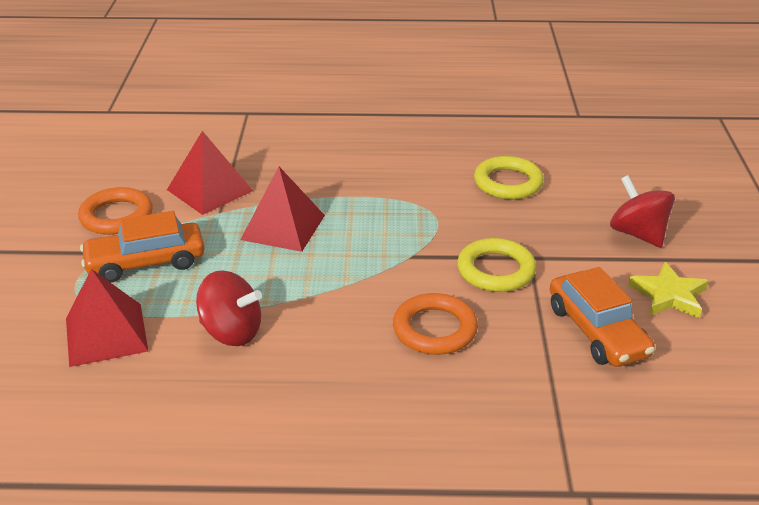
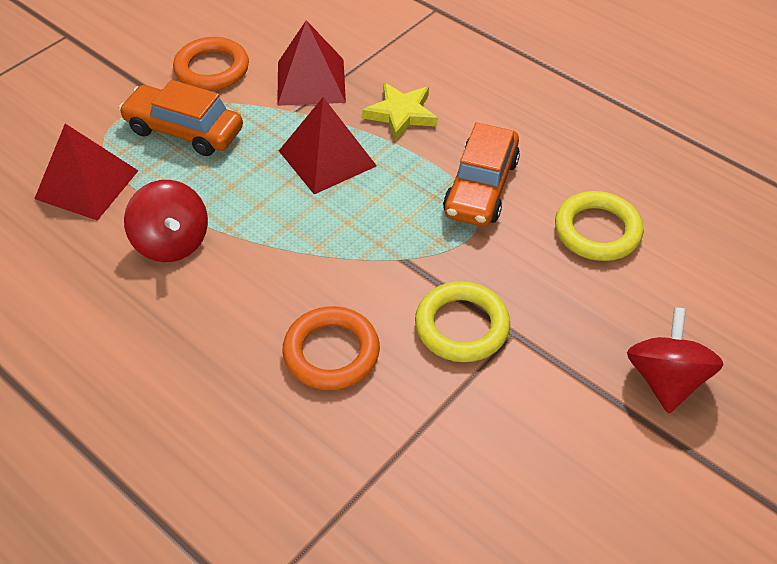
camera: 40 degrees right, 15 degrees up
(597, 331) = (477, 462): orange car -> orange car (481, 187)
(669, 295) = (605, 475): yellow star -> yellow star (401, 114)

